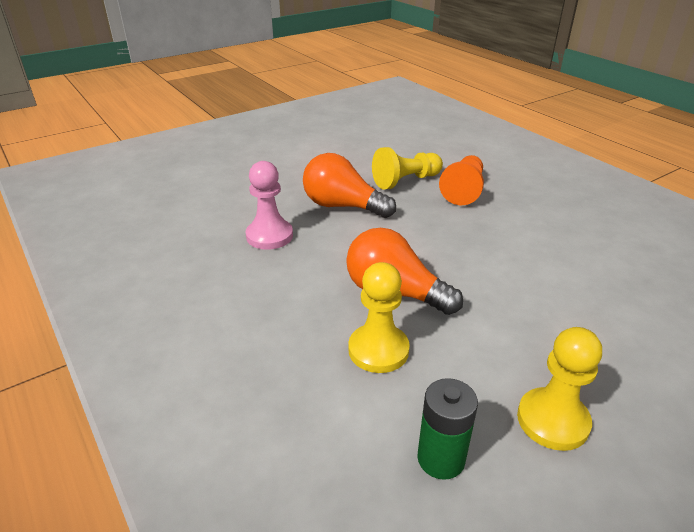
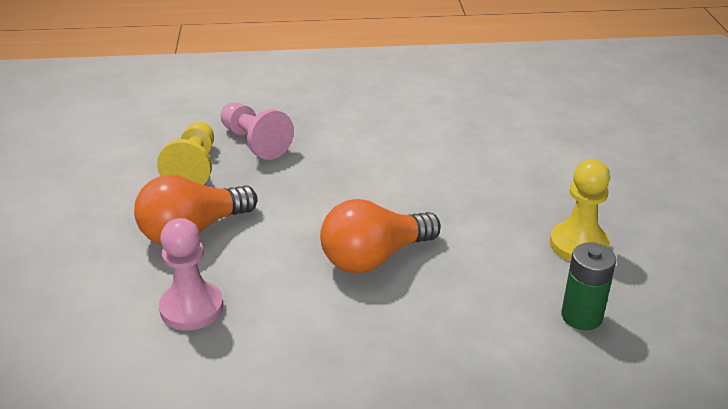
camera: 60 degrees left, 0 degrees up
(378, 350) = (444, 300): yellow pawn -> none
(463, 190) = (255, 142): orange pawn -> pink pawn

